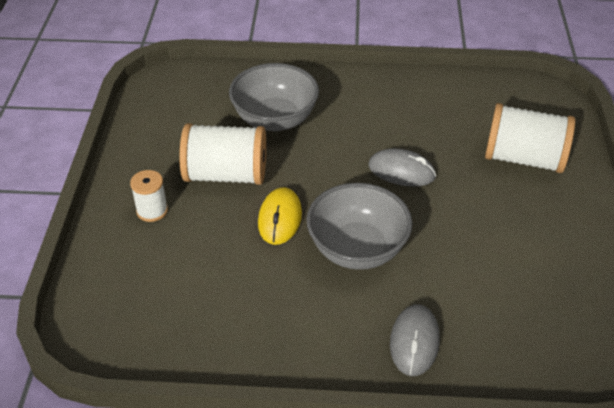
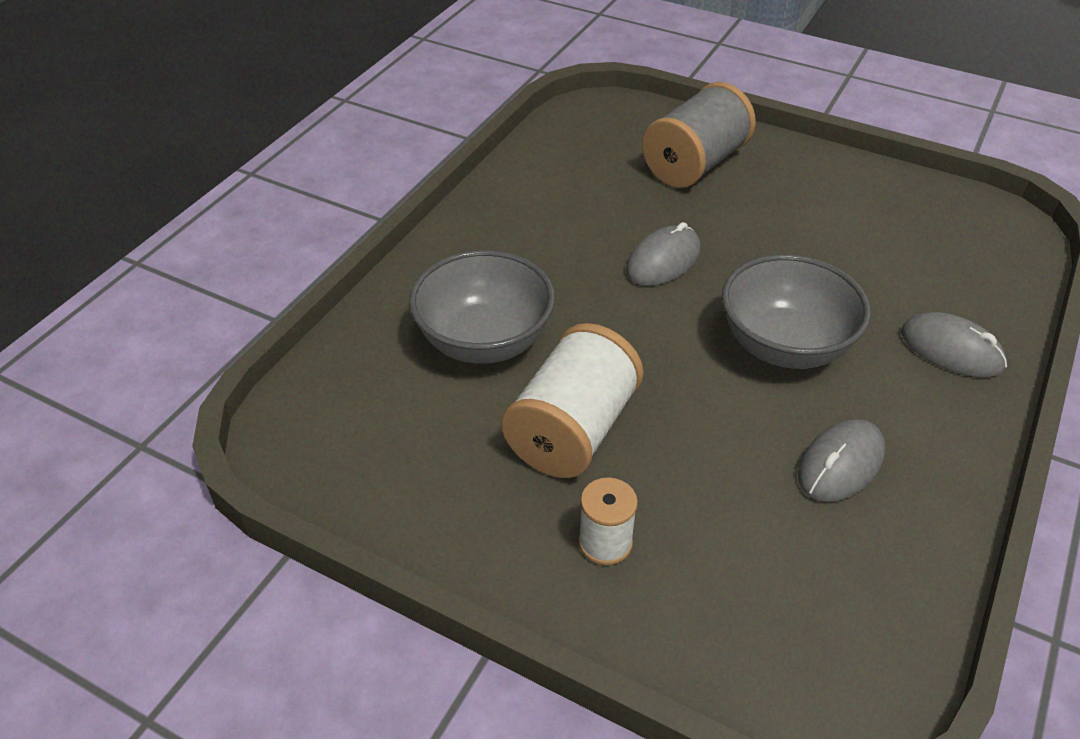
camera: 65 degrees left, 0 degrees up
(263, 299) = (840, 464): none -> grey mouse
(280, 218) = (694, 400): yellow mouse -> none
(524, 158) = (695, 164): white spool -> grey spool

